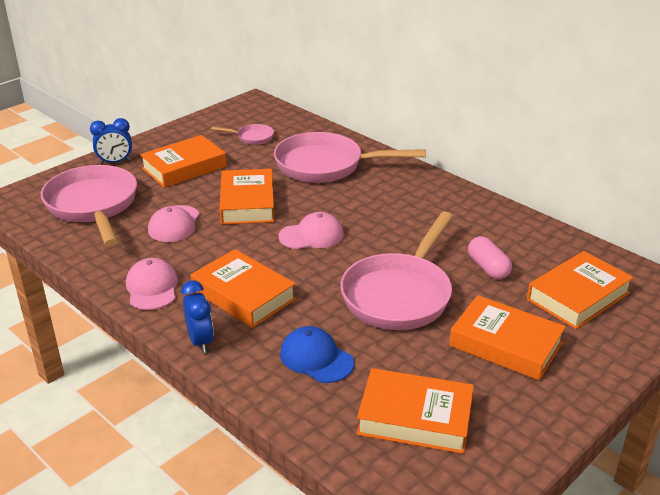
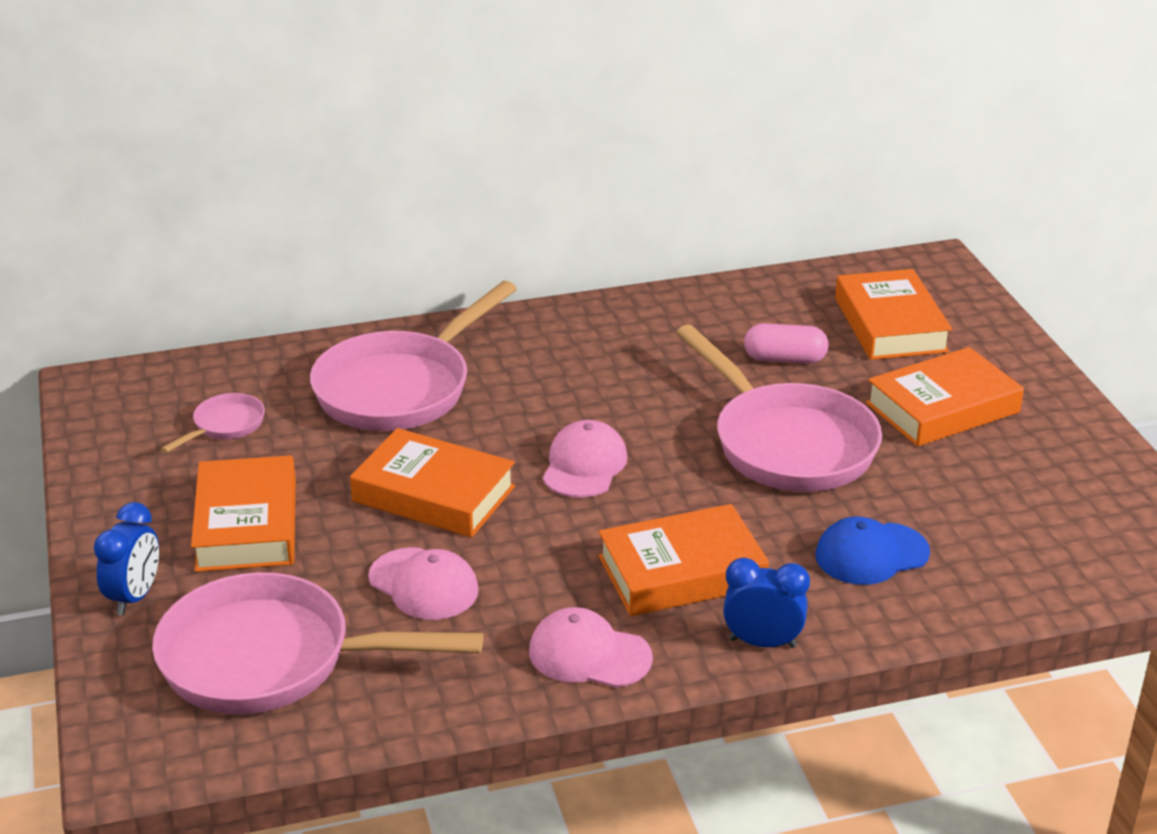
camera: 60 degrees left, 0 degrees up
(415, 417) = (1029, 519): orange book -> none

